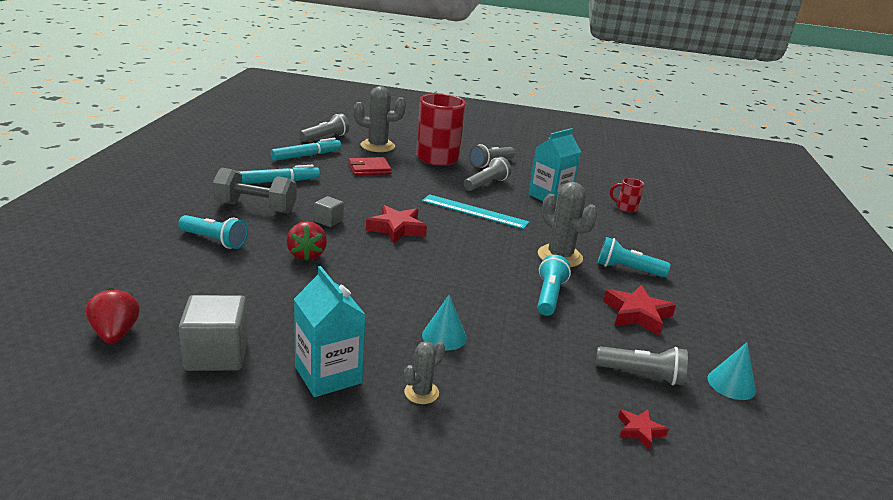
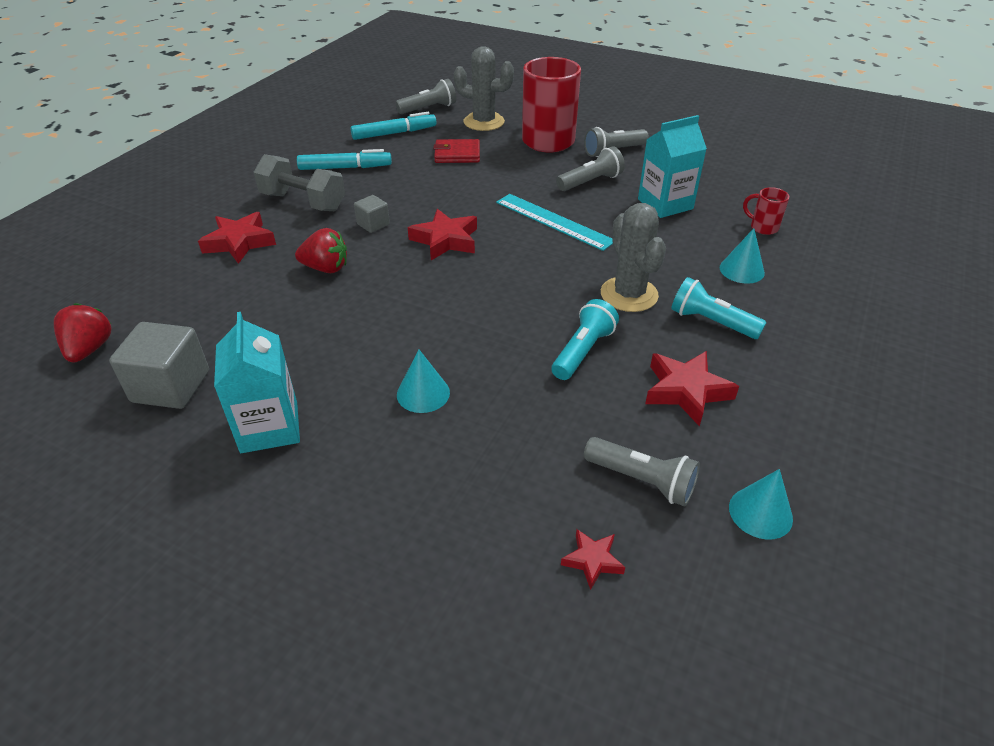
camera: 20 degrees right, 15 degrees up
(214, 241) = (239, 242): turquoise flashlight -> red star
(306, 255) = (326, 268): red strawberry -> red strawberry turned 90 degrees counterclockwise
(421, 392) = (357, 465): grey cactus -> none
(628, 235) = (741, 270): none -> turquoise cone

